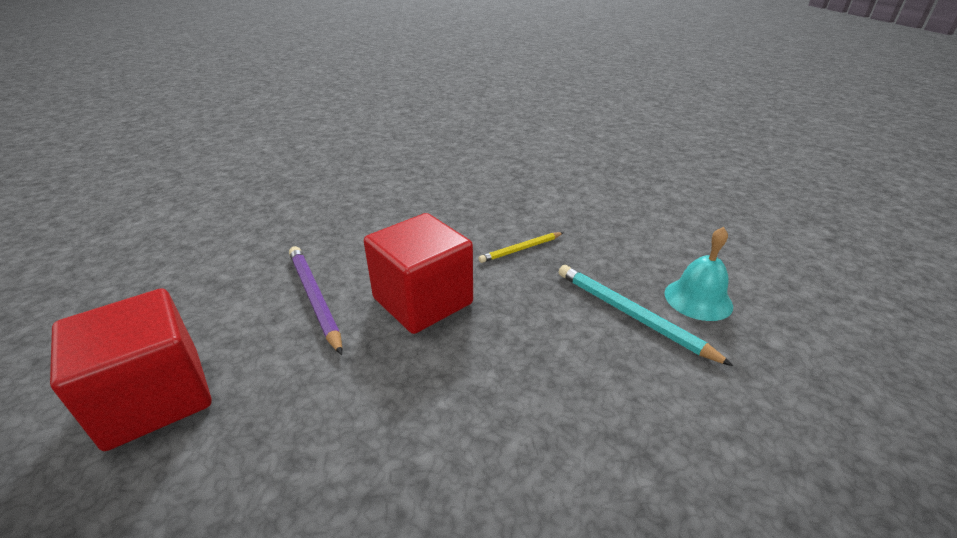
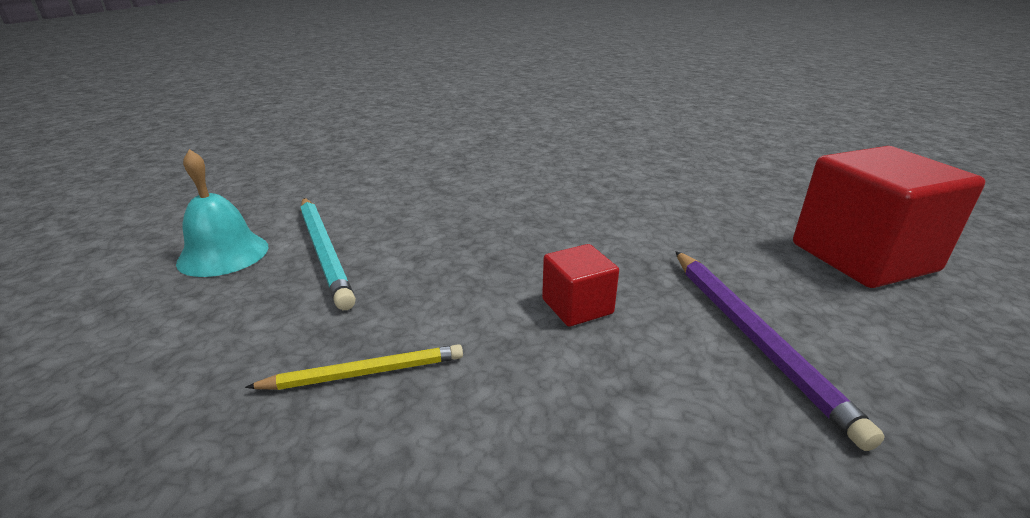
camera: 165 degrees left, 5 degrees down
(423, 301) = (577, 306): red cube -> red cube, size x0.48

